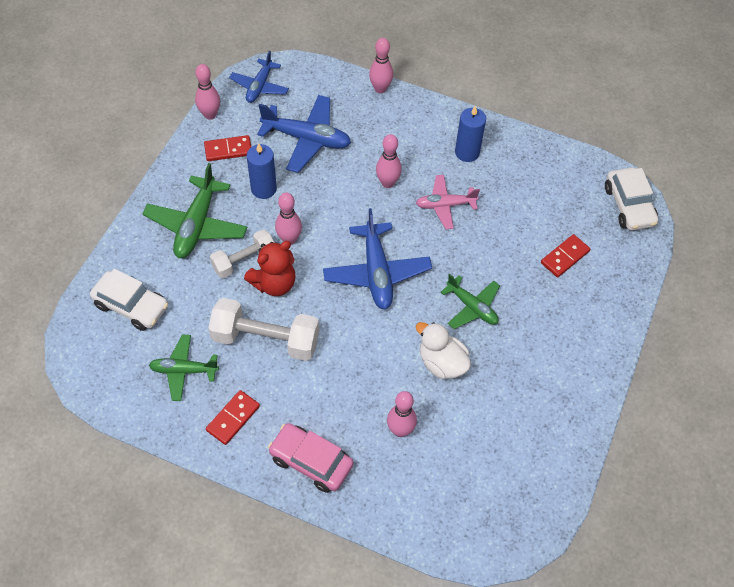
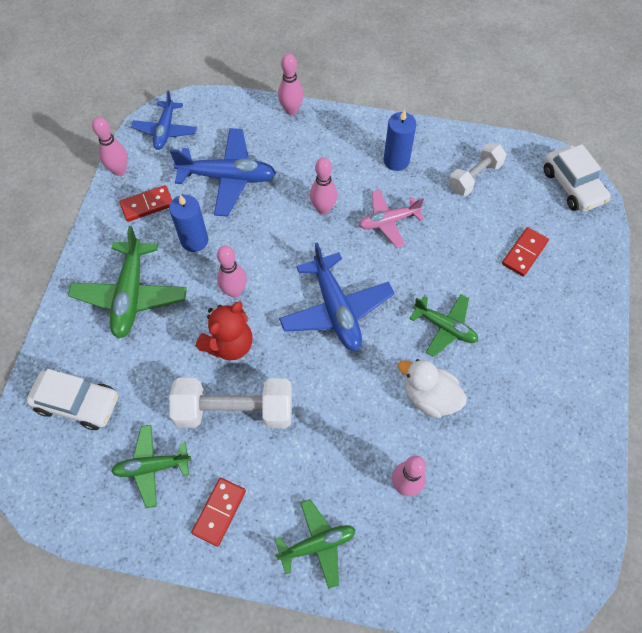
camera: 10 degrees left, 5 degrees up
(244, 260) = (191, 325): white dumbbell -> white dumbbell (474, 177)
(311, 461) = (317, 544): pink car -> green plane

